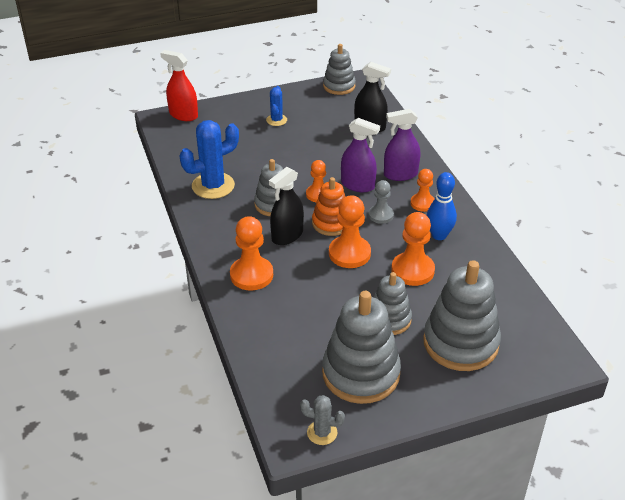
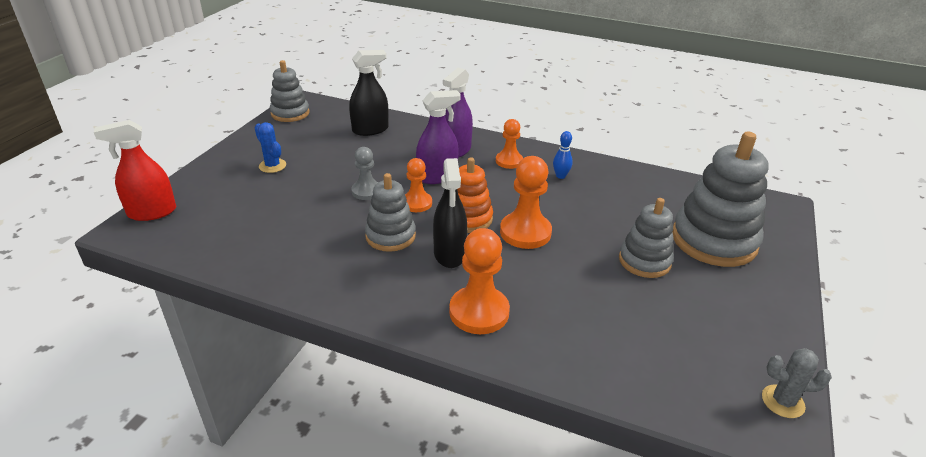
camera: 50 degrees left, 5 degrees down
(213, 186) = (299, 257): blue cactus -> none
(322, 433) = (782, 401): grey cactus -> grey cactus turned 45 degrees clockwise
(361, 373) = (708, 321): grey stacking toy -> none
(381, 215) = (495, 188): grey pawn -> grey pawn (366, 191)
(412, 270) = (590, 212): orange pawn -> none
(439, 235) = (560, 176): blue bowling pin -> blue bowling pin, size x0.59

